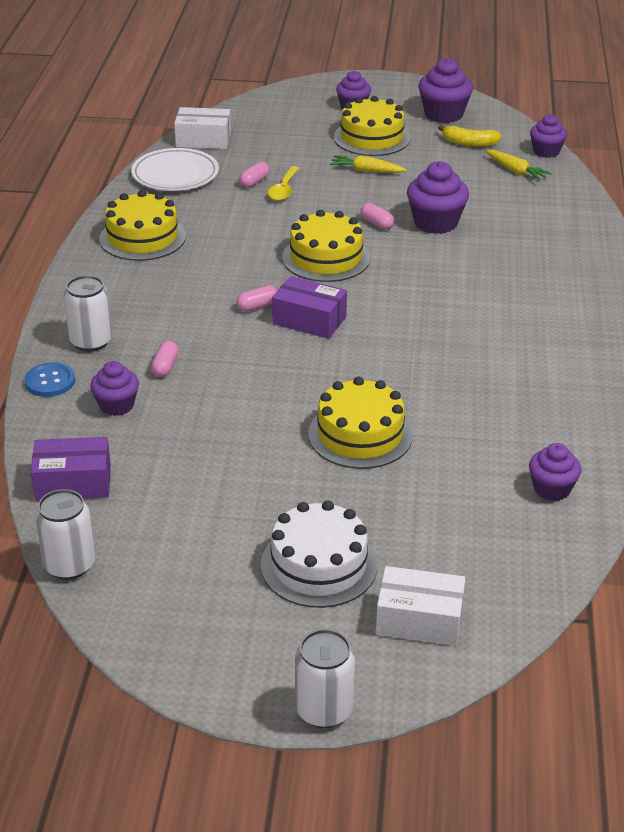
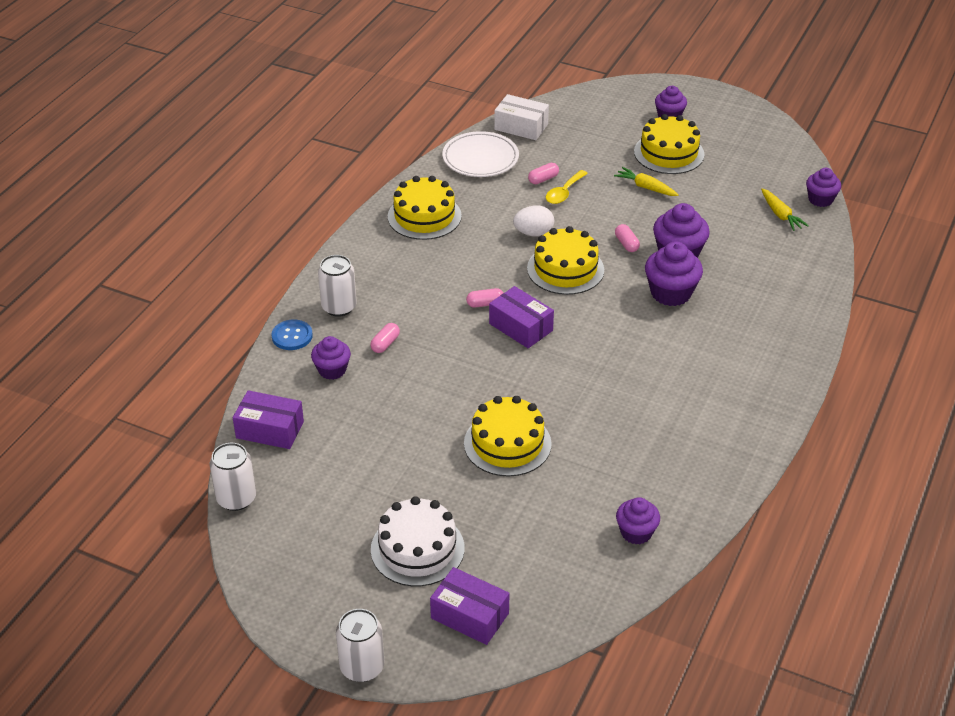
camera: 20 degrees right, 5 degrees up
(272, 231) = (533, 233): none -> white egg
(419, 620) = (469, 616): white box -> purple box
(443, 114) = (747, 140): purple cupcake -> purple cupcake (671, 293)
(469, 143) = (754, 176): yellow banana -> none

